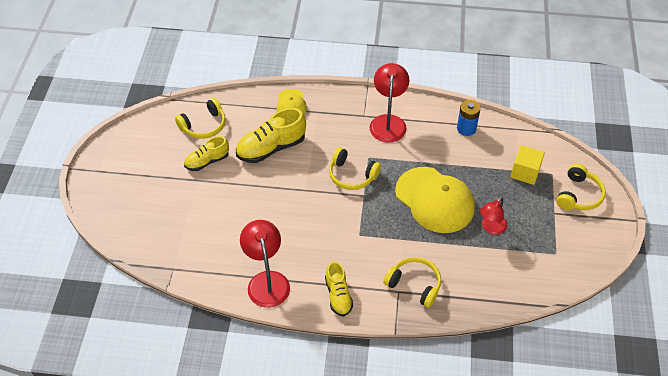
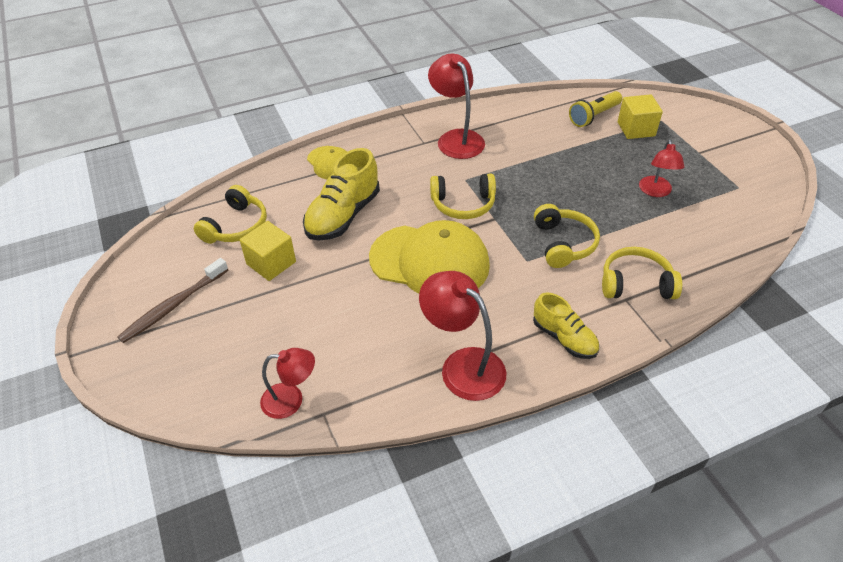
camera: 30 degrees left, 5 degrees down
(138, 163) = (174, 306): none -> brown toothbrush
(162, 252) = (291, 400): none -> red lamp
(207, 161) = (271, 263): yellow shoe -> yellow cube
(434, 200) = (574, 190): yellow cap -> yellow cap (430, 261)
(466, 128) = (542, 114): blue battery -> none
(503, 148) = (594, 116): none -> yellow flashlight
(578, 195) = (704, 128): yellow headphones -> yellow headphones (563, 243)

